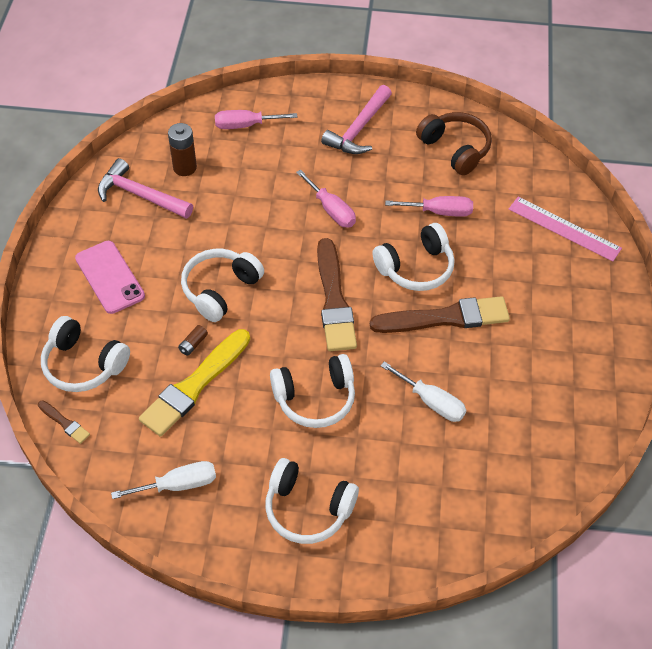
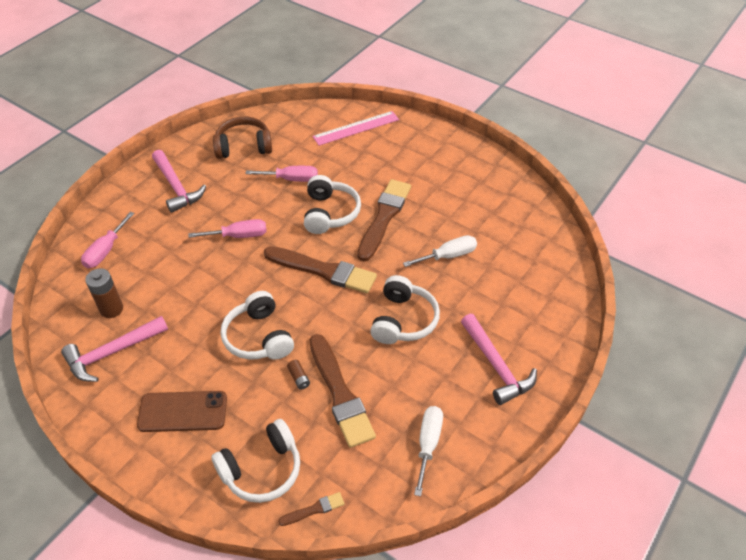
camera: 60 degrees left, 5 degrees down
(110, 277) = (183, 412): pink phone -> brown phone
(195, 385) = (340, 393): yellow brush -> brown brush
(308, 509) = (496, 366): white headphones -> pink hammer
(439, 212) = (291, 179): pink screwdriver -> pink screwdriver turned 60 degrees clockwise

